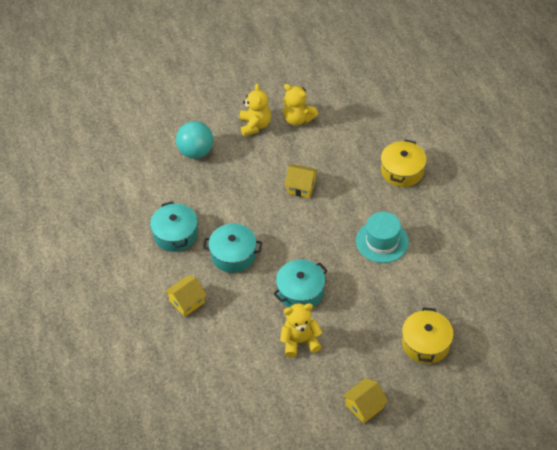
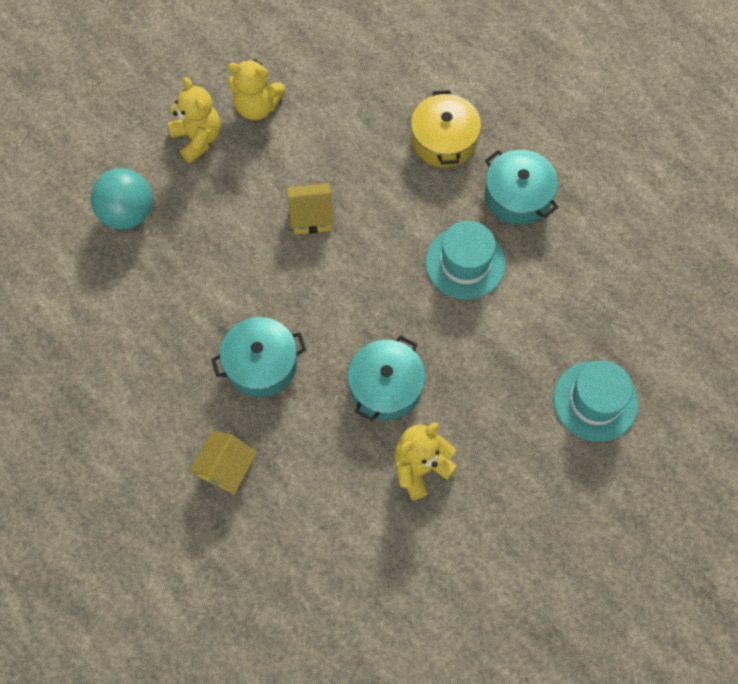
camera: 25 degrees left, 15 degrees up
(175, 234) = (159, 362): turquoise pot -> turquoise pot (517, 196)
(364, 406) = (556, 534): yellow house -> none
(425, 343) = (595, 401): yellow pot -> turquoise hat

